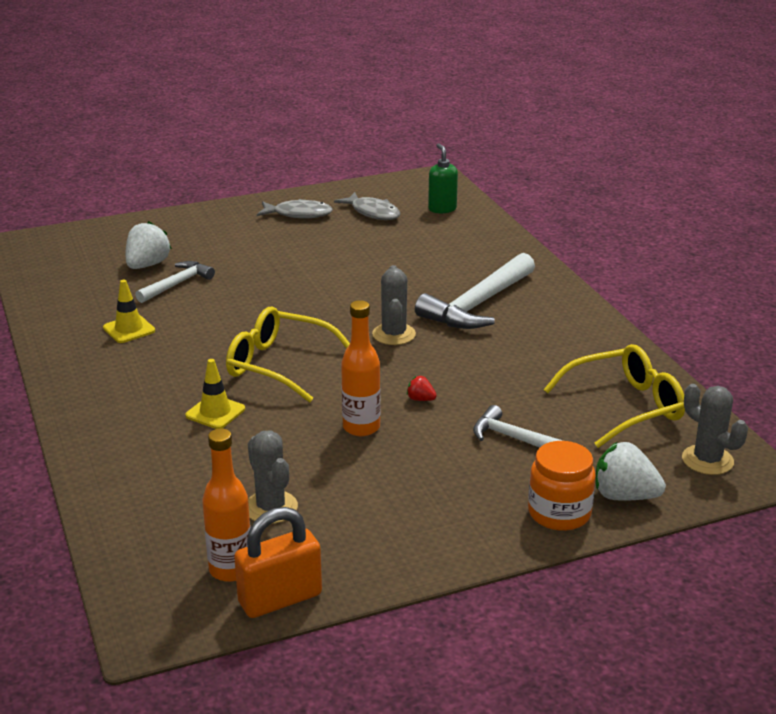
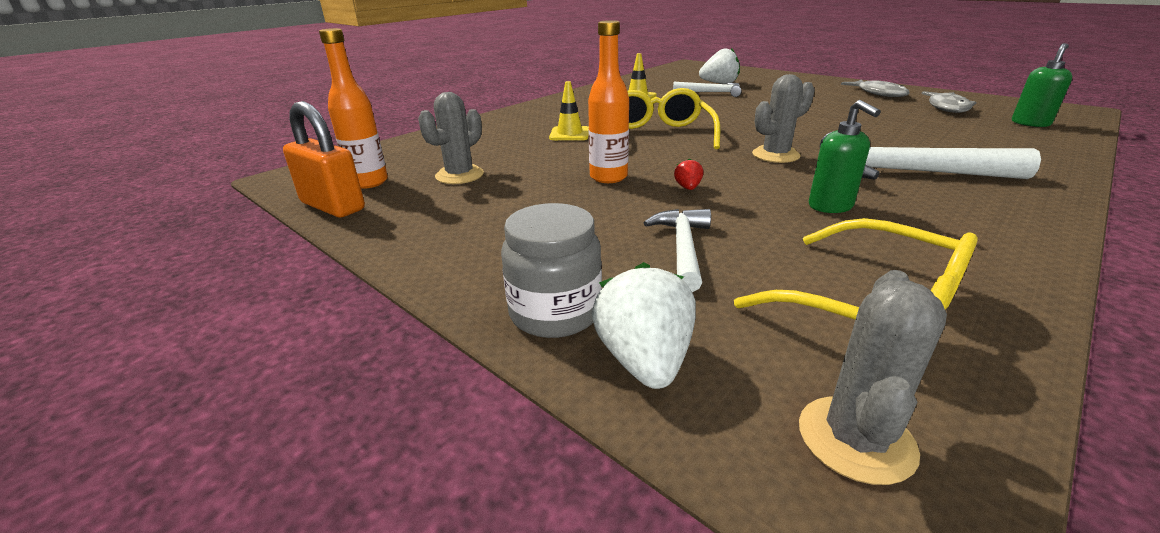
camera: 65 degrees right, 0 degrees up
(504, 359) = (831, 206): none -> green soap dispenser
(559, 513) = (555, 312): orange jar -> grey jar

